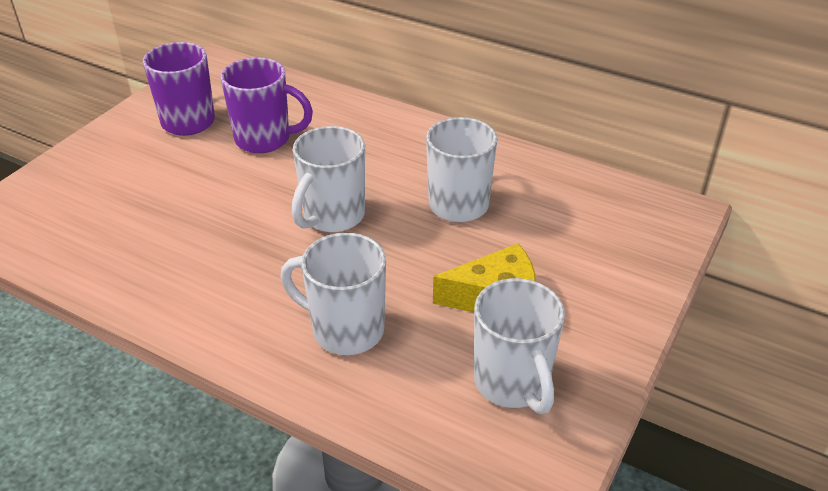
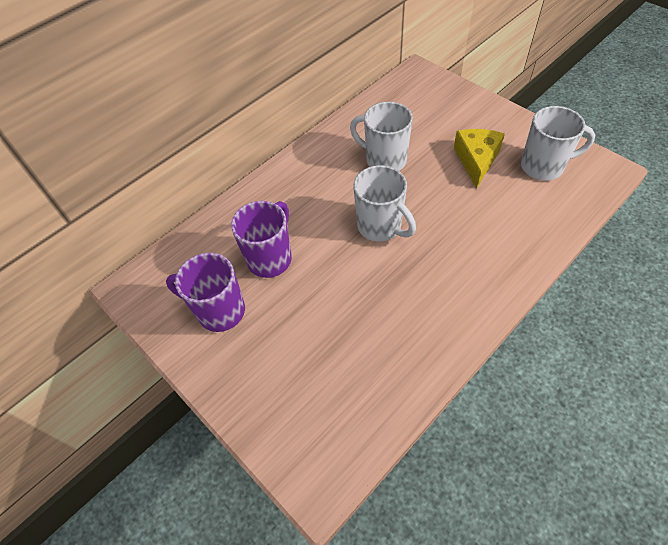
camera: 70 degrees left, 15 degrees up
(345, 330) = (494, 233): white mug -> none

